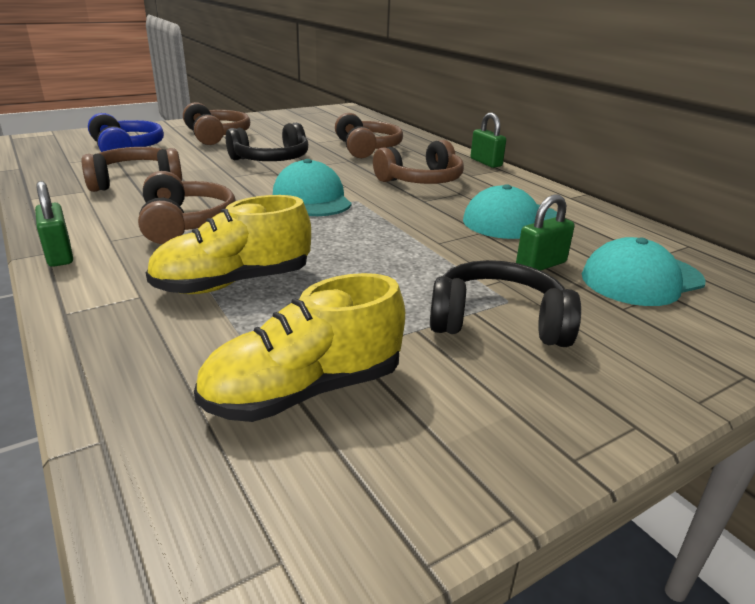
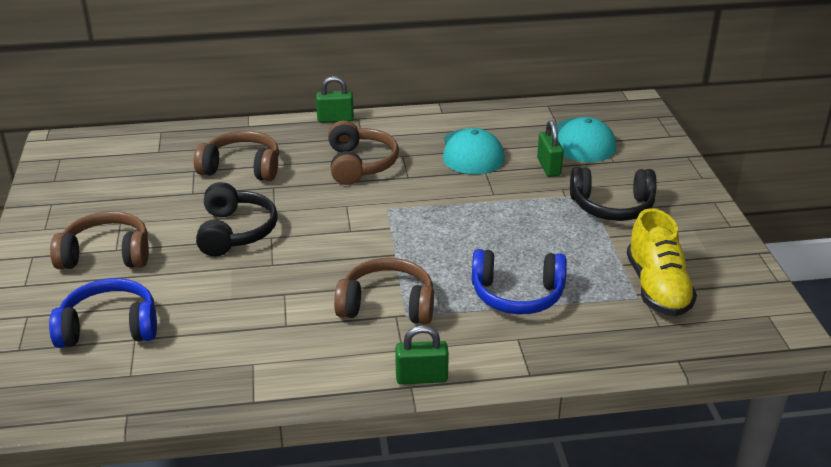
camera: 65 degrees left, 5 degrees up
(136, 181) = (247, 327): brown headphones -> none
(233, 283) = (517, 294): yellow shoe -> blue headphones
(312, 198) = (368, 230): turquoise cap -> none
(498, 322) = (612, 206): black headphones -> black headphones turned 120 degrees counterclockwise

